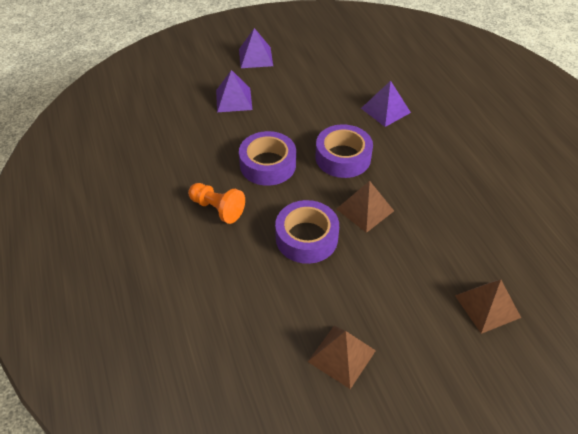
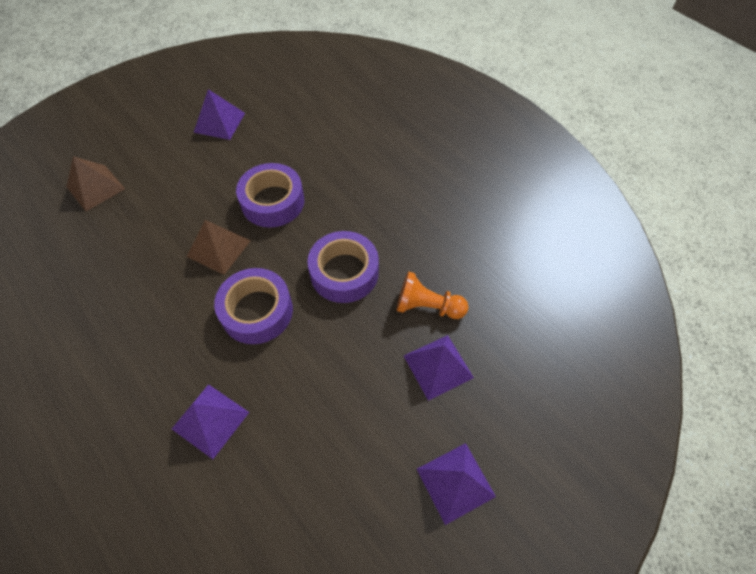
camera: 160 degrees right, 10 degrees up
(217, 208) = (373, 205): orange pawn -> orange pawn (427, 306)
(341, 356) = (219, 122): brown pyramid -> purple pyramid

